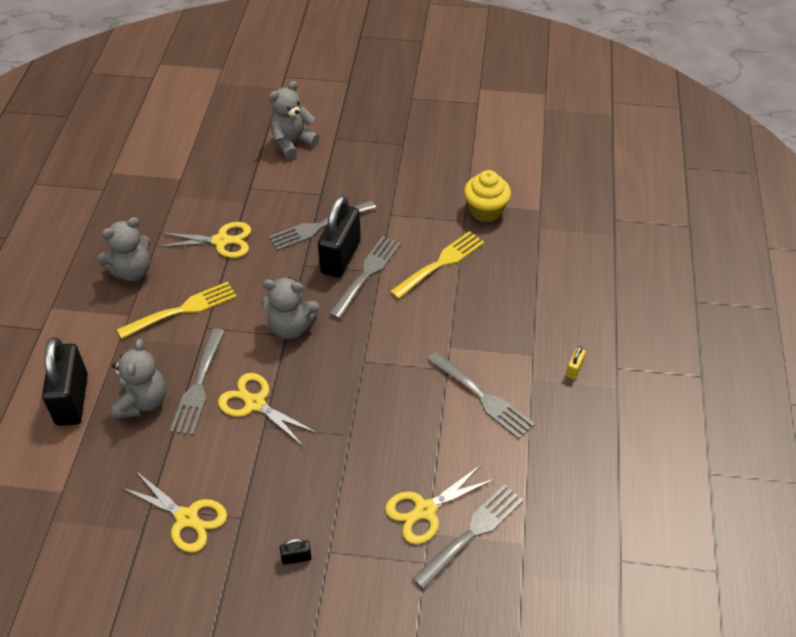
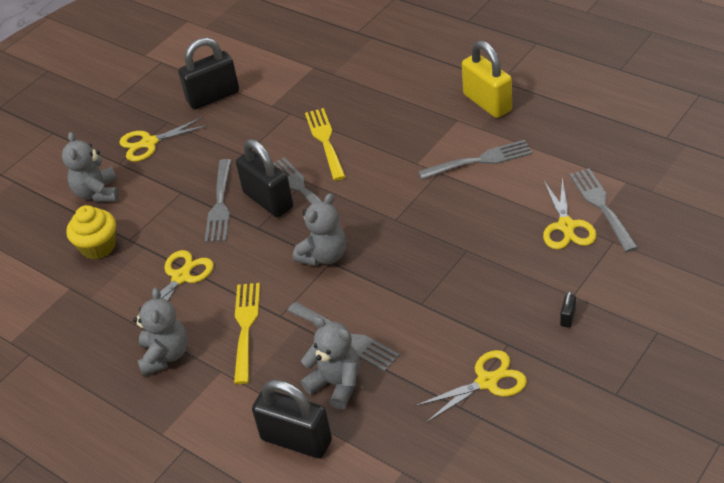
camera: 55 degrees left, 5 degrees down
(255, 403) = (392, 303): yellow scissors -> yellow scissors (149, 143)
(453, 158) = (213, 97): none -> black padlock
(485, 210) = (289, 97): yellow cupcake -> yellow cupcake (98, 247)
(574, 369) = (487, 103): yellow padlock -> yellow padlock, size x2.49

